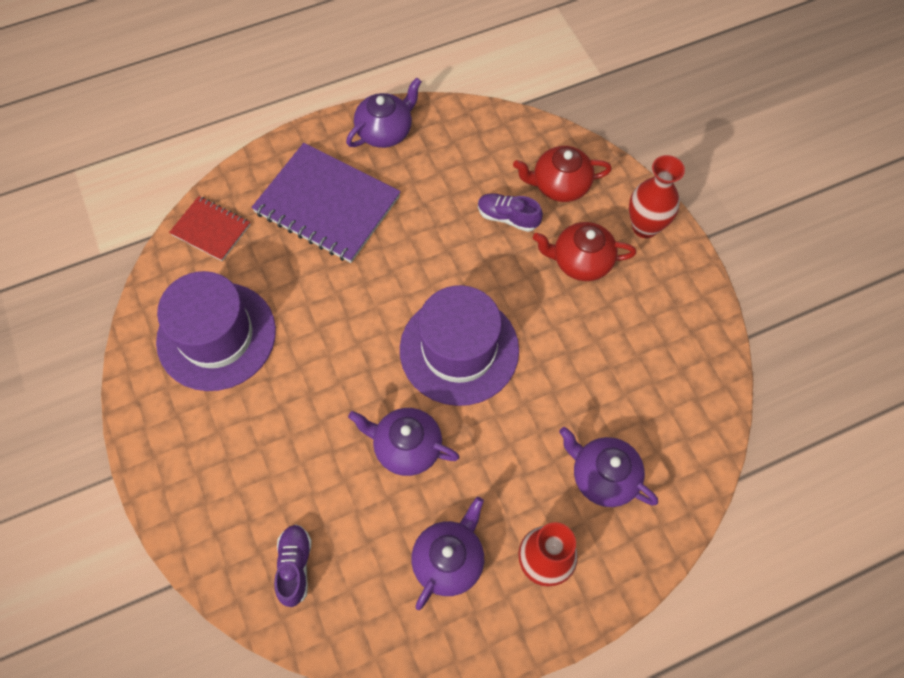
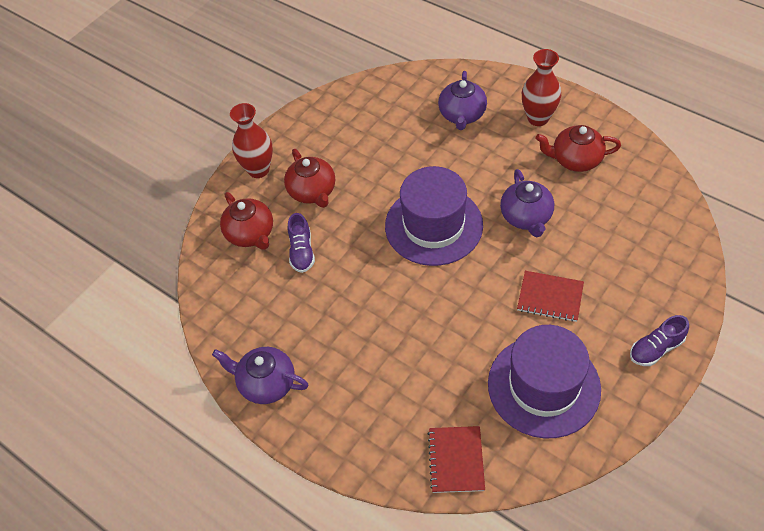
camera: 115 degrees left, 10 degrees down
(295, 566) = (651, 232): purple shoe -> purple shoe (656, 348)
(296, 403) = (550, 297): none -> red notebook
(327, 205) = (370, 383): purple notebook -> none
(449, 560) = (575, 160): purple teapot -> red teapot

